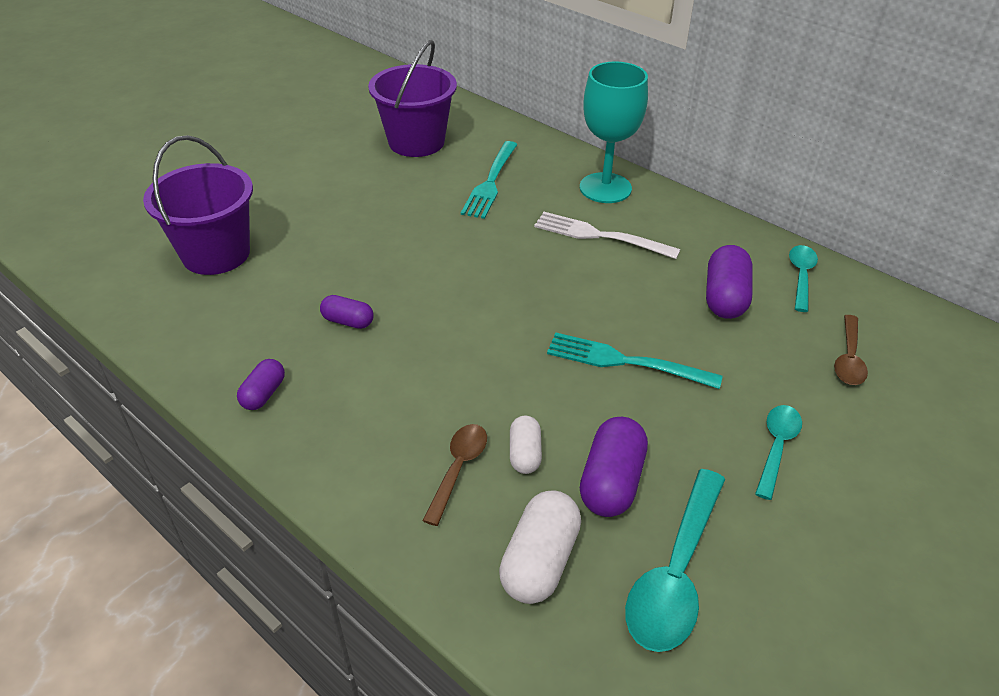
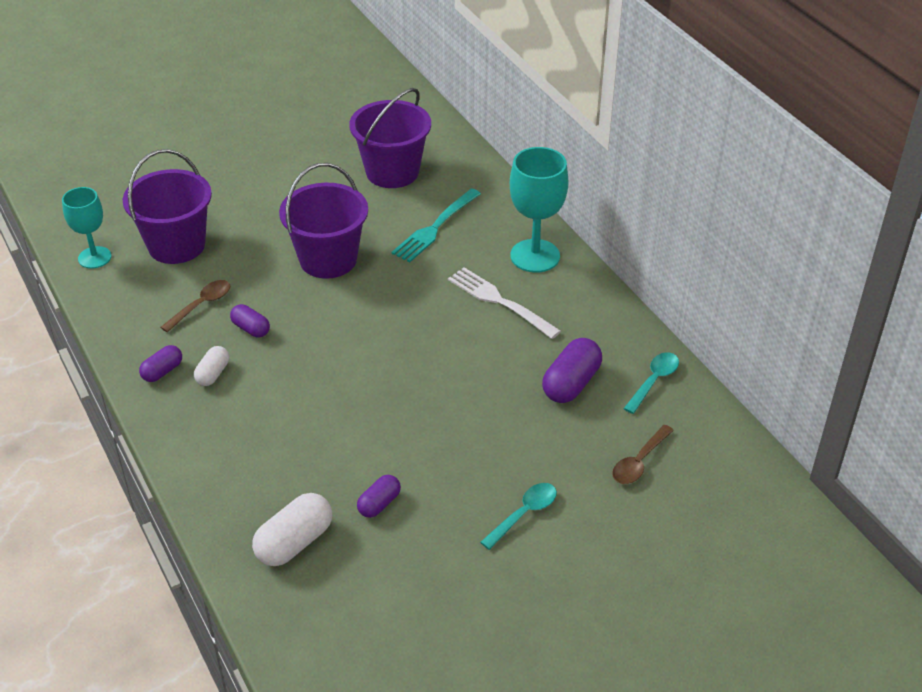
camera: 20 degrees right, 0 degrees up
(120, 286) = (94, 257): none -> turquoise goblet
(396, 233) = (328, 259): none -> purple bucket
(458, 468) = (273, 464): brown spoon -> brown spoon (201, 305)
(525, 454) = (327, 466): white capsule -> white capsule (213, 374)
(611, 481) = (379, 504): purple capsule -> purple capsule, size x0.60
(625, 362) = (449, 417): turquoise fork -> none
(675, 574) = (384, 578): turquoise spoon -> none

